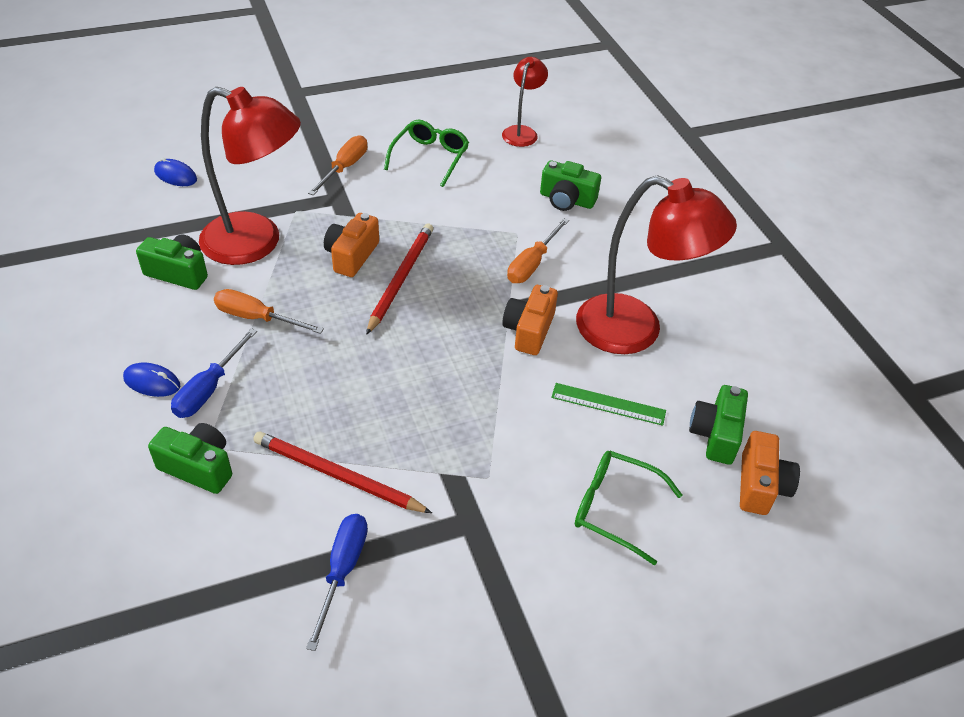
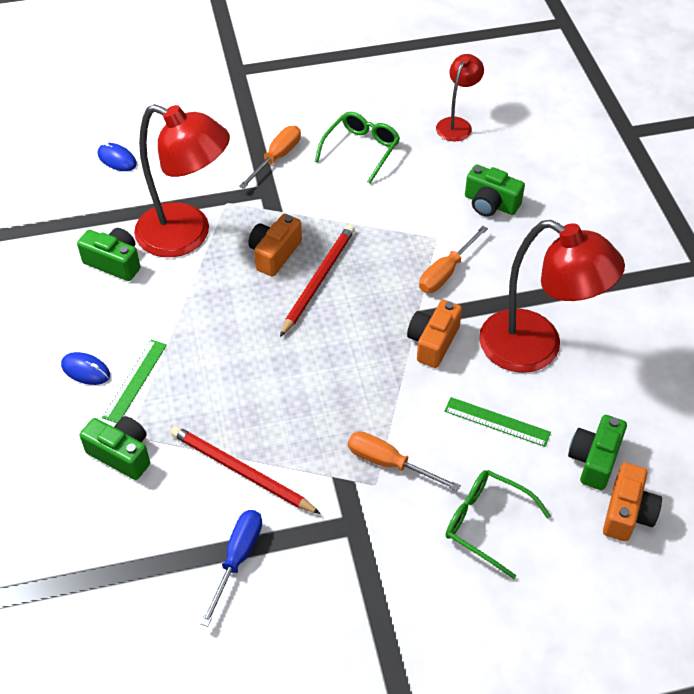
camera: 10 degrees right, 5 degrees up
(209, 389) = (135, 380): blue screwdriver -> green ruler
(257, 318) = (182, 313): orange screwdriver -> orange screwdriver (389, 463)

